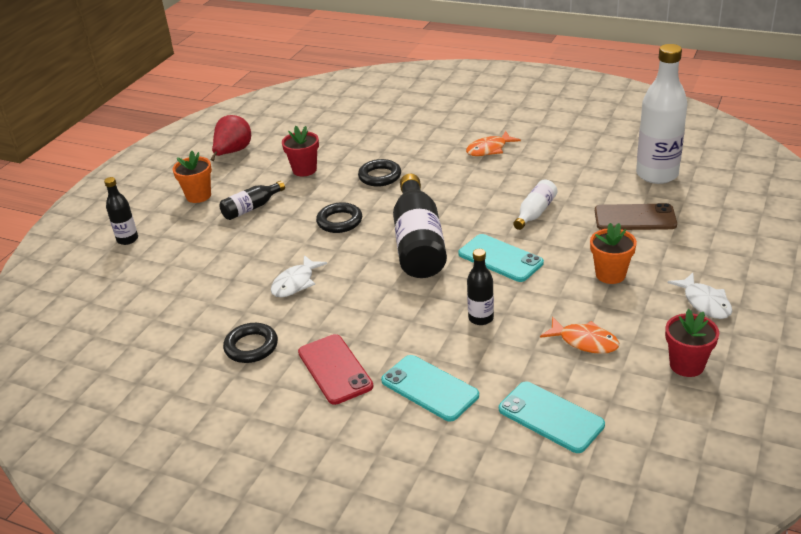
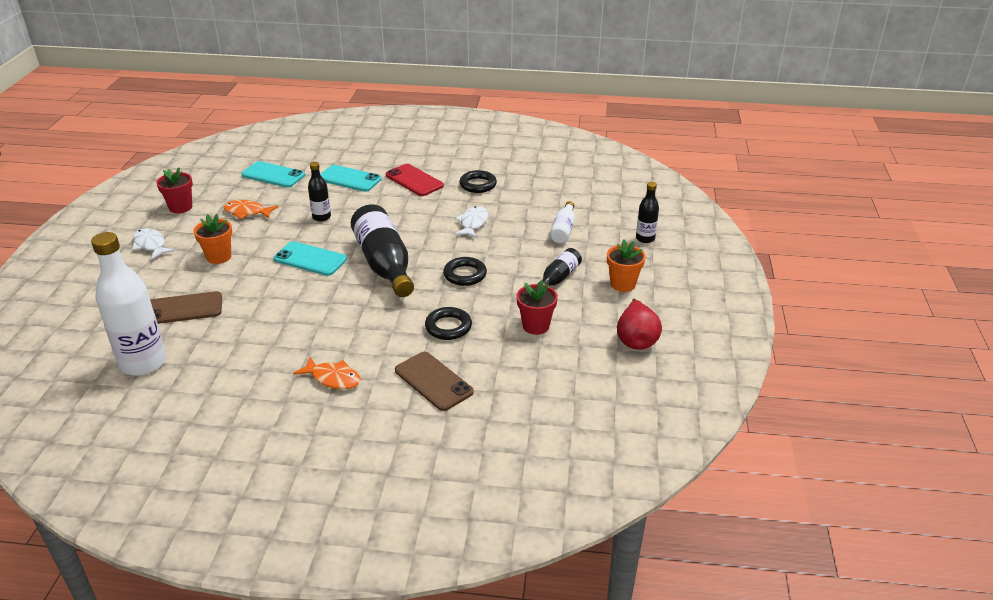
camera: 160 degrees right, 0 degrees up
(410, 140) = (433, 381): none -> brown phone
(489, 149) = (333, 378): orange fish -> orange fish turned 75 degrees clockwise
(535, 213) = (279, 304): white bottle -> white bottle (563, 230)

